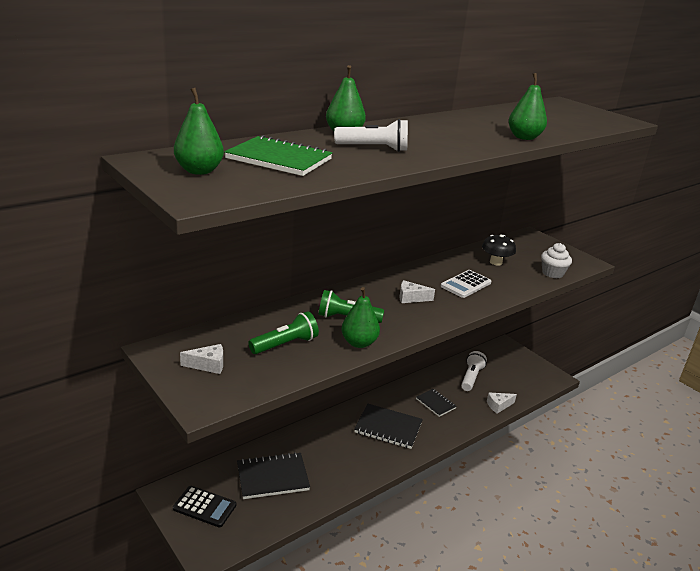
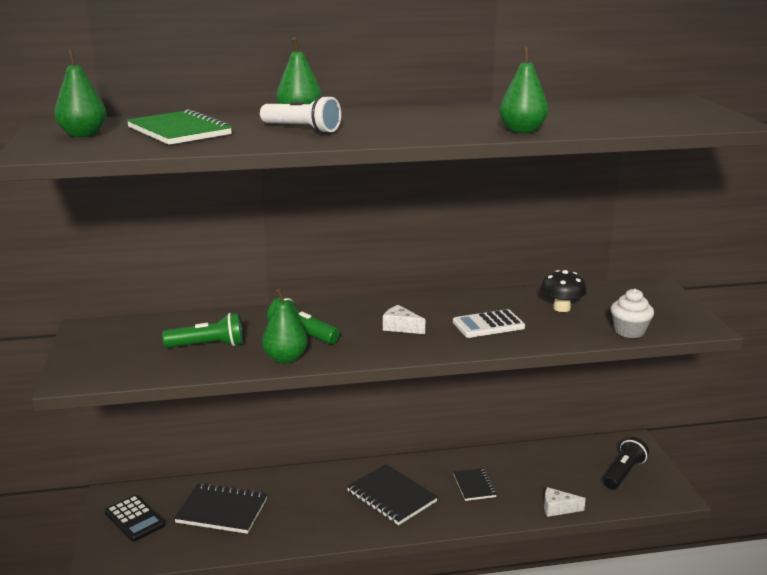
camera: 30 degrees right, 5 degrees down
(208, 365) = (115, 349): white cheese -> none
(471, 377) = (549, 468): white flashlight -> none
(516, 369) = (624, 473): none -> black flashlight

